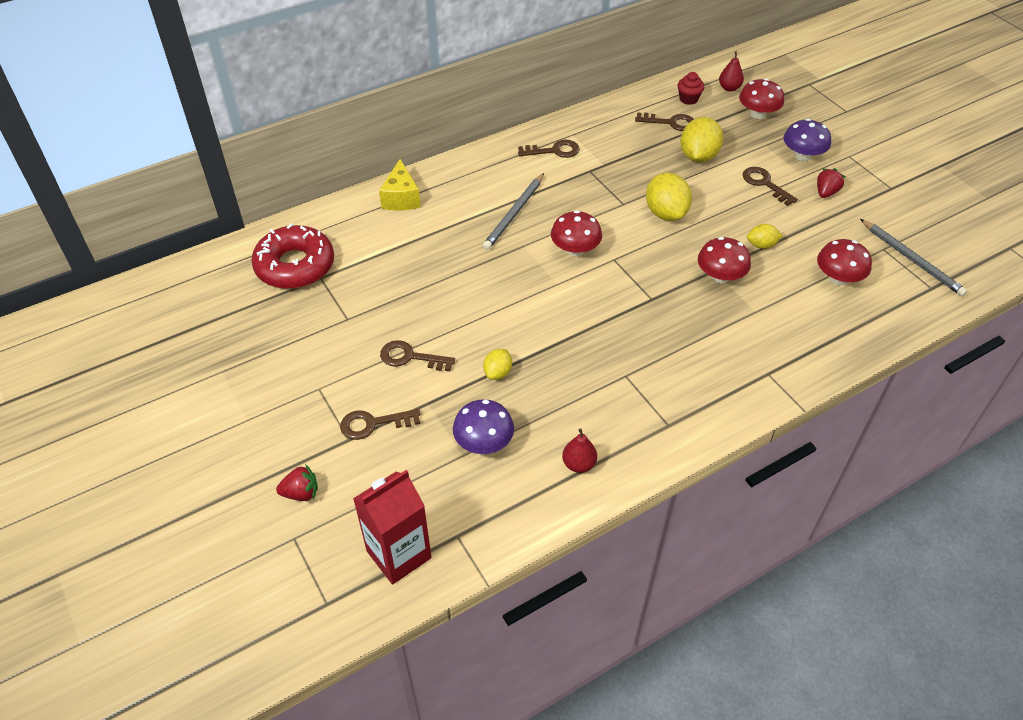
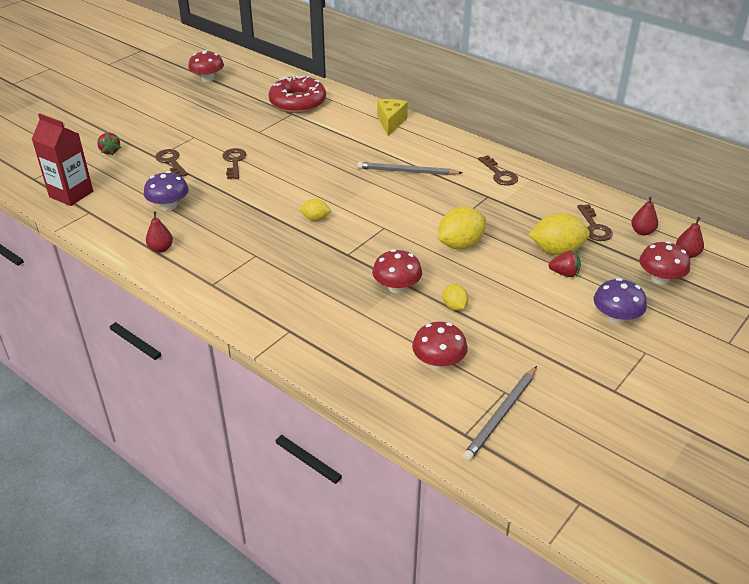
camera: 70 degrees right, 10 degrees down
(401, 198) = (391, 122): yellow cheese -> yellow cheese turned 120 degrees clockwise
(498, 373) = (234, 198): yellow lemon -> yellow lemon (315, 218)
(575, 249) = (383, 207): red mushroom -> red mushroom (208, 79)
(688, 99) = (642, 232): red cupcake -> red pear
(764, 184) = (548, 297): brown key -> none
(826, 192) = (566, 340): red strawberry -> red strawberry (564, 273)

